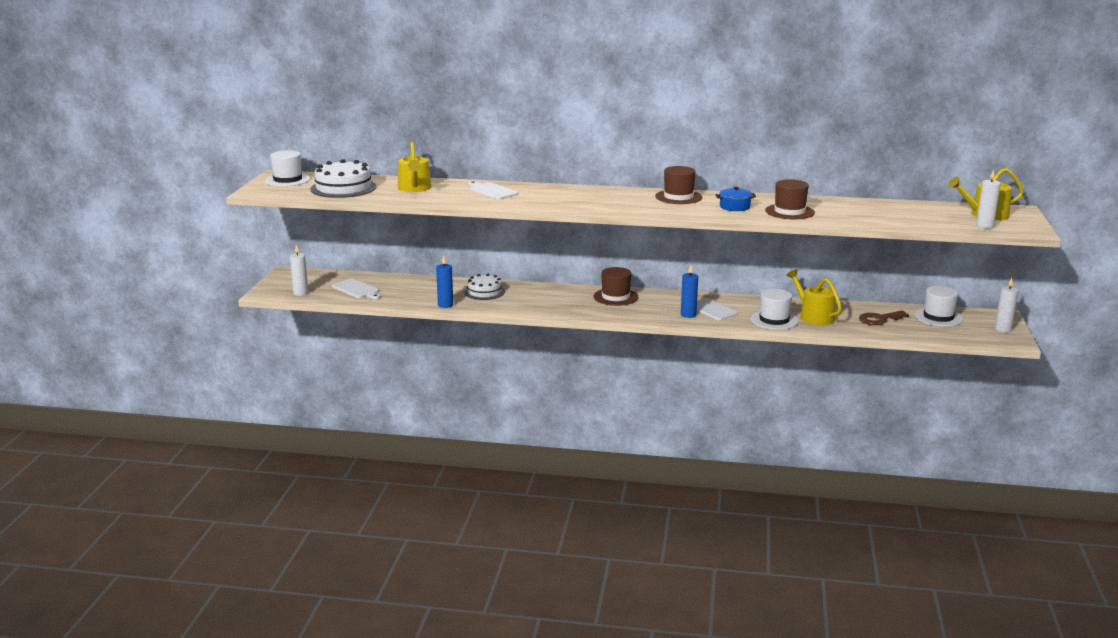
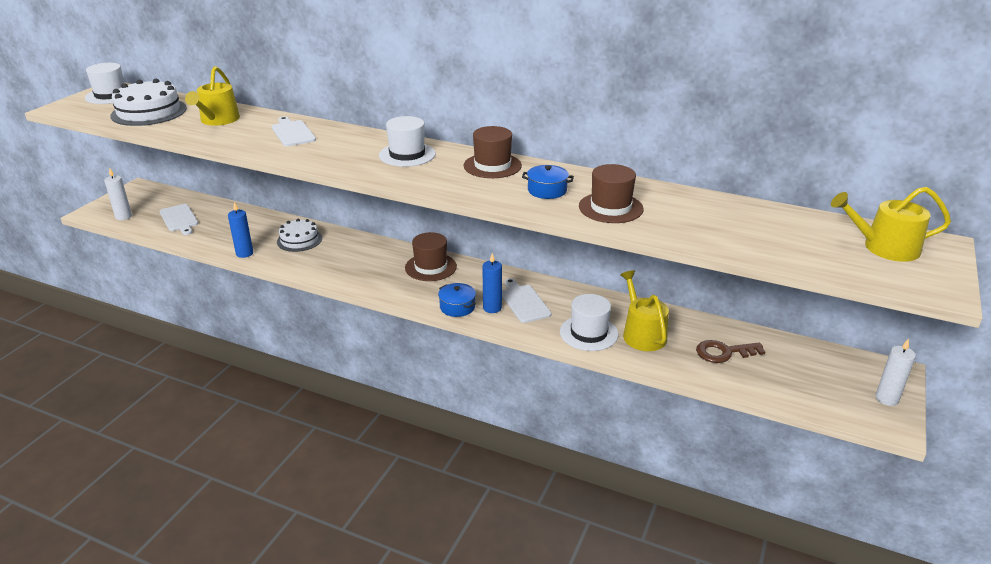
camera: 15 degrees right, 10 degrees up
(660, 317) = (457, 307): none -> blue pot
(938, 317) = (805, 361): white hat -> white hat (407, 155)
(984, 226) = (872, 271): white candle -> none

